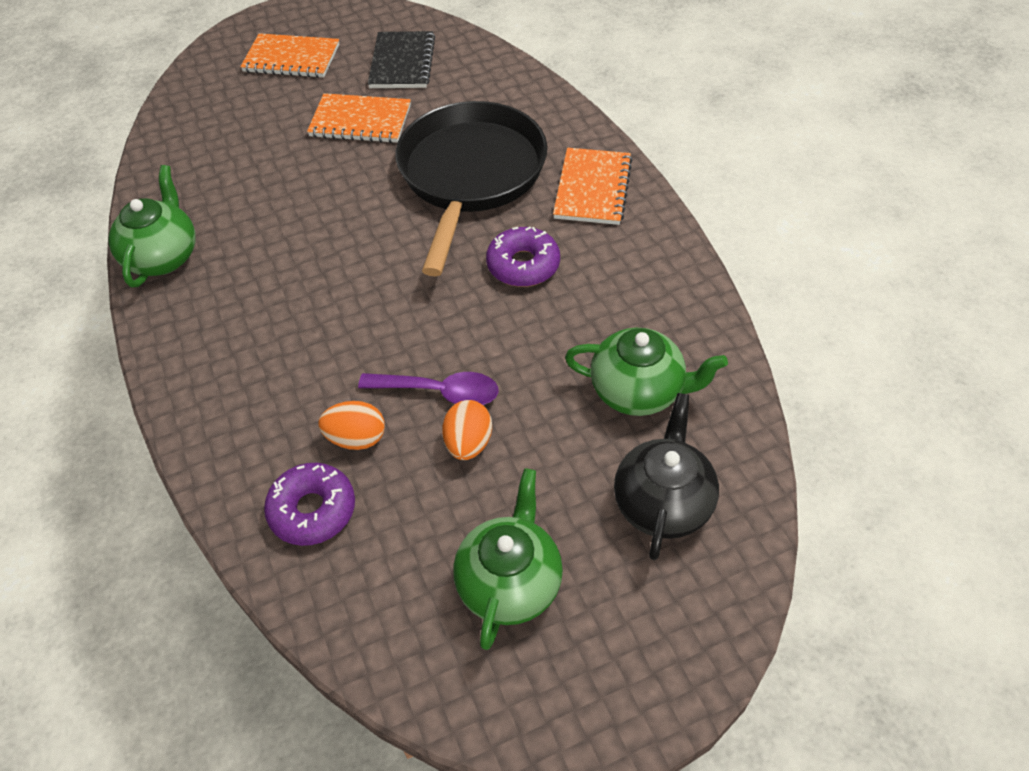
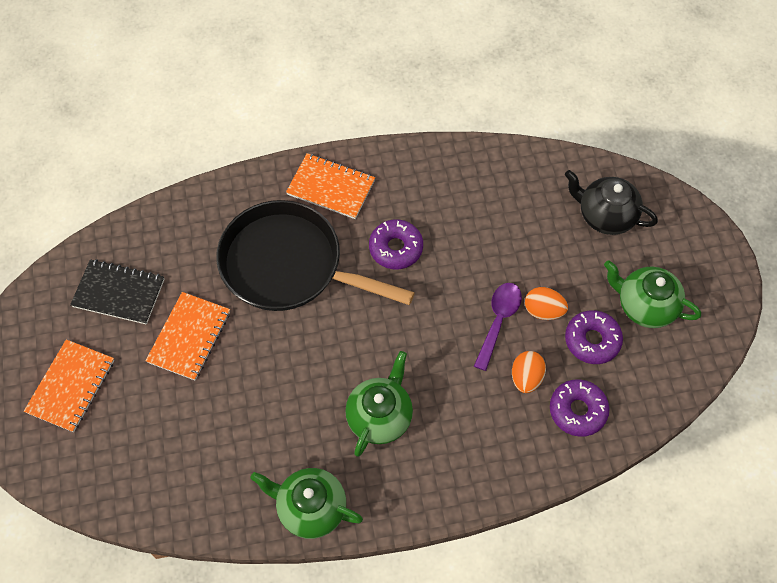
camera: 80 degrees left, 10 degrees up
(431, 514) = (592, 340): none -> purple donut
(638, 391) = (523, 207): green teapot -> green teapot (380, 416)

